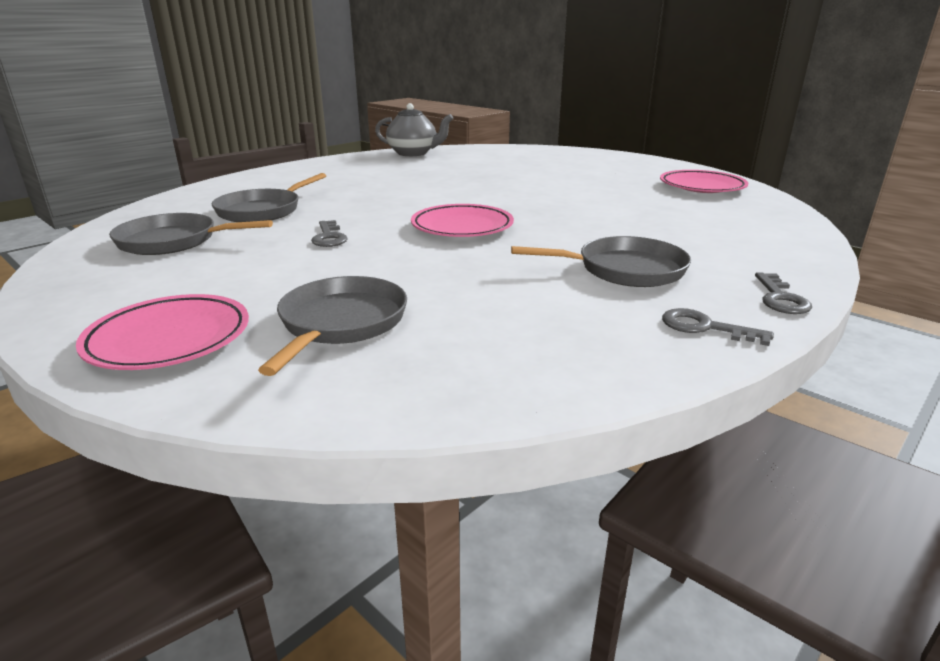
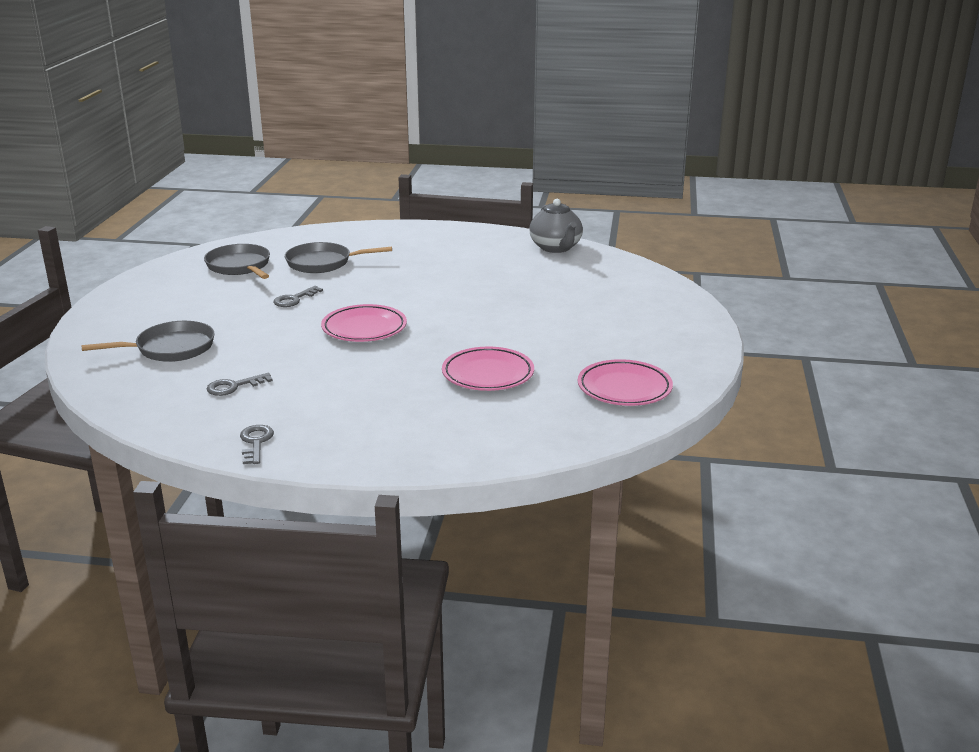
camera: 55 degrees right, 0 degrees up
(169, 339) = (120, 320): pink plate -> pink plate (488, 374)
(624, 270) = (334, 400): grey pan -> none
(780, 298) = (333, 460): grey key -> grey key (234, 386)

